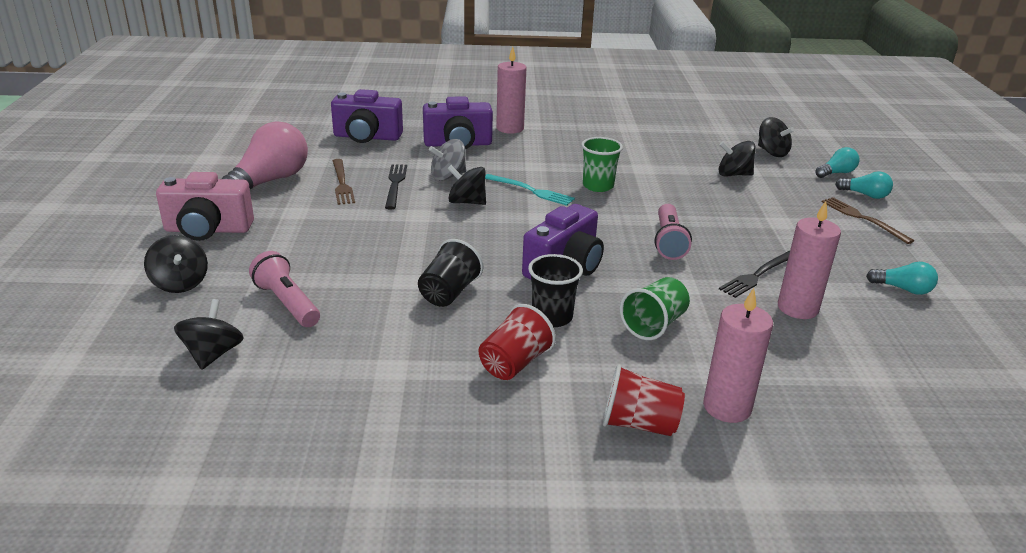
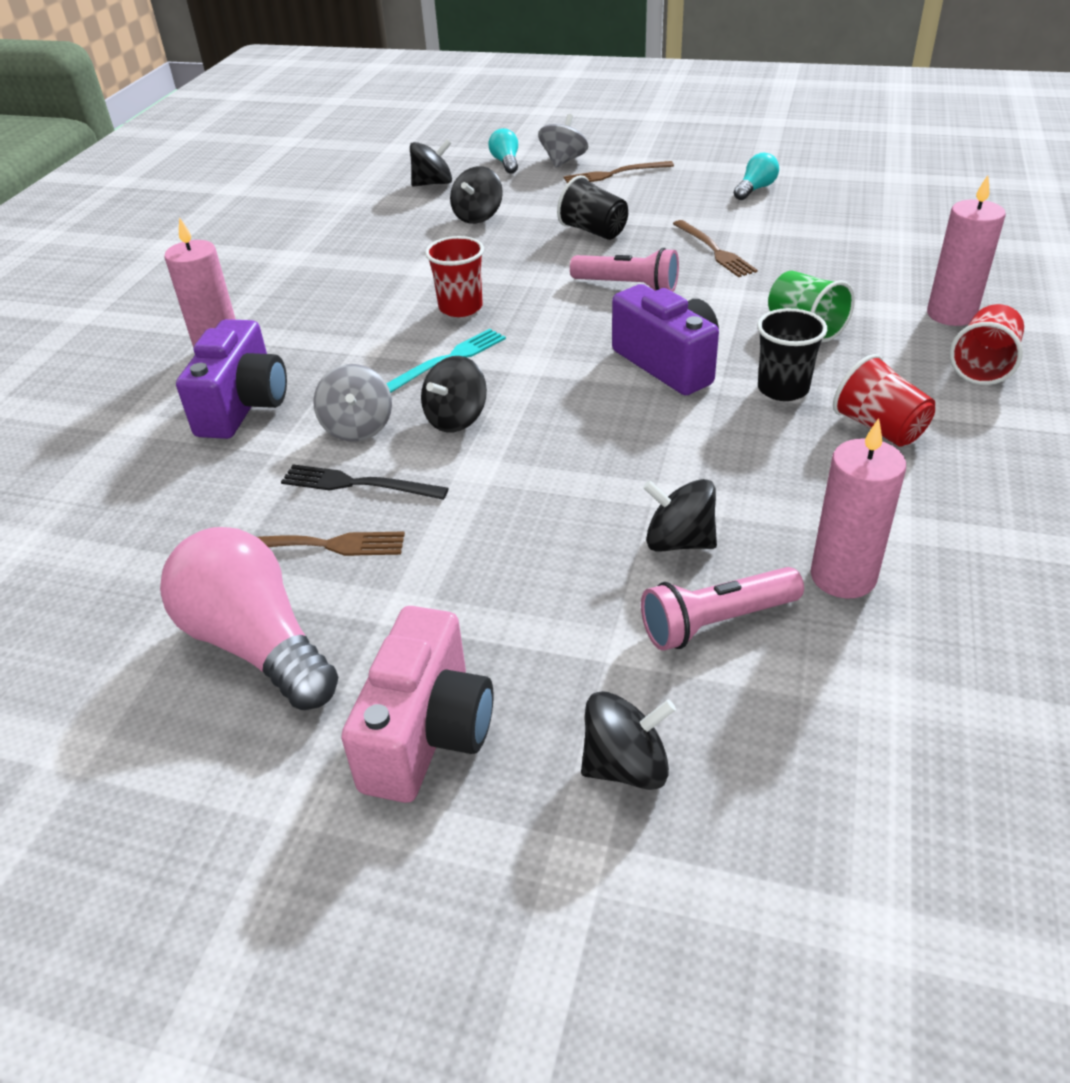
camera: 70 degrees left, 10 degrees up
(213, 354) = (855, 709): black spinning top -> black spinning top (679, 542)
(367, 137) = (136, 504): purple camera -> none
(449, 293) = (714, 461): black cup -> black cup (593, 231)
(598, 186) = (460, 307): green cup -> red cup
(758, 275) = (714, 250): black fork -> brown fork
(797, 308) = (782, 244): pink candle -> pink candle (843, 576)
(865, 195) = (563, 161): turquoise light bulb -> grey spinning top

